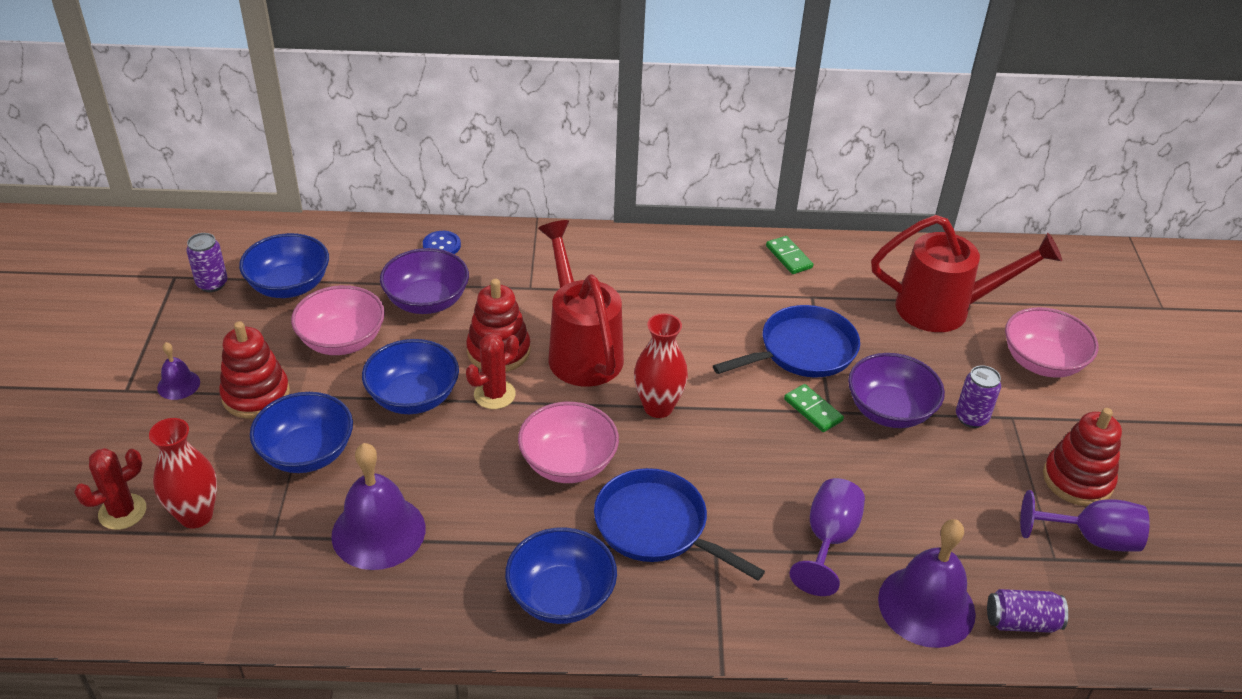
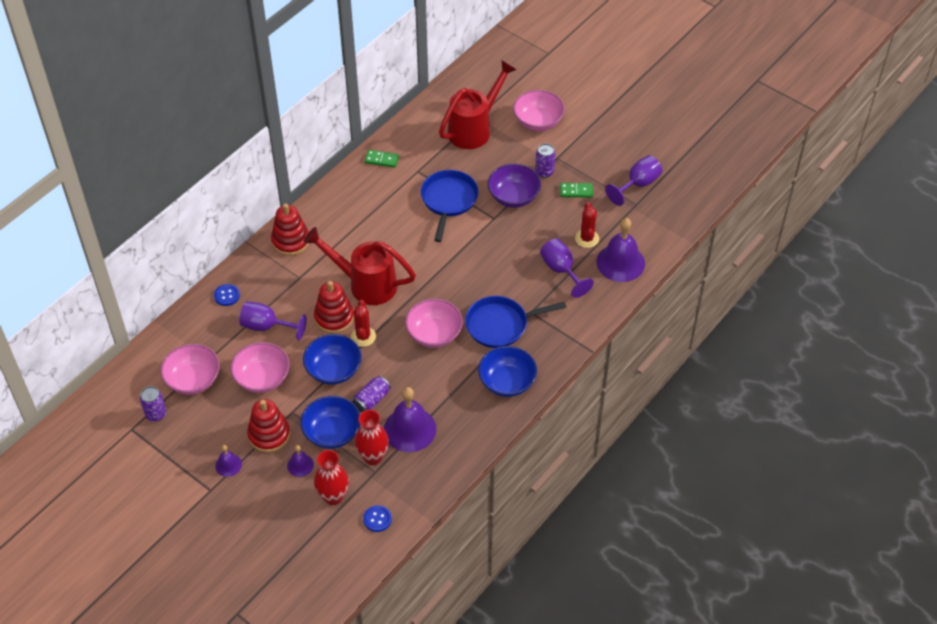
camera: 50 degrees left, 10 degrees up
(122, 512) = (303, 526): red cactus -> red cactus (587, 238)
(188, 587) = (377, 519): none -> blue button
(227, 452) = (300, 465): none -> purple bell
(289, 286) = (193, 380): blue bowl -> pink bowl
(427, 301) = (266, 326): purple bowl -> purple goblet
(658, 407) = (432, 279): red vase -> red vase (373, 457)
(813, 410) = (487, 223): green domino -> green domino (576, 191)
(1021, 622) = (654, 238): purple can -> purple can (372, 400)
(1077, 480) = (607, 164): red stacking toy -> red stacking toy (290, 241)

